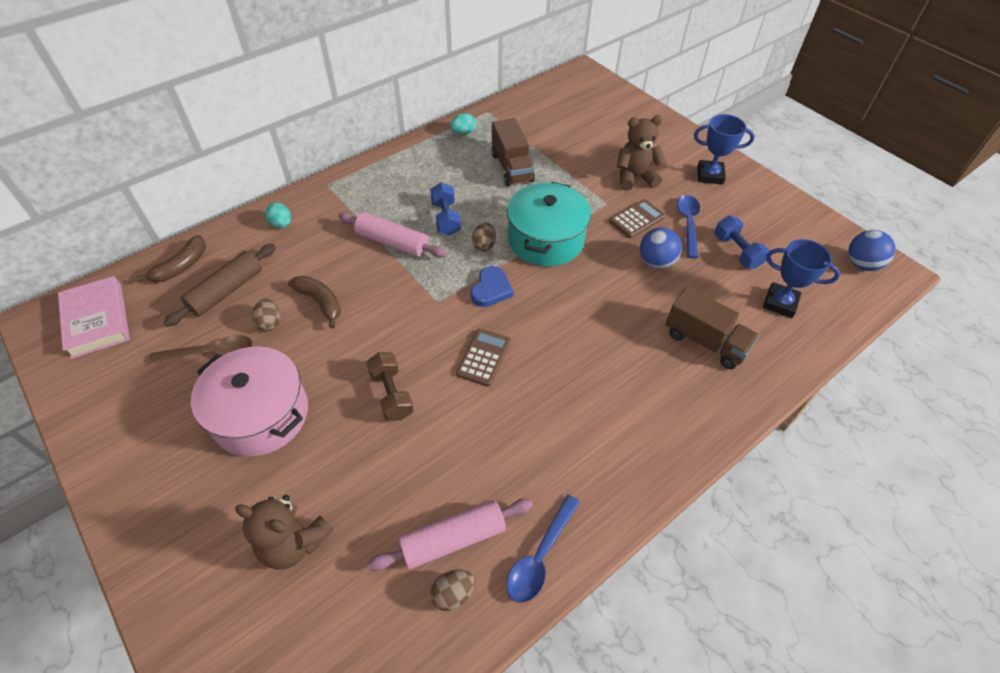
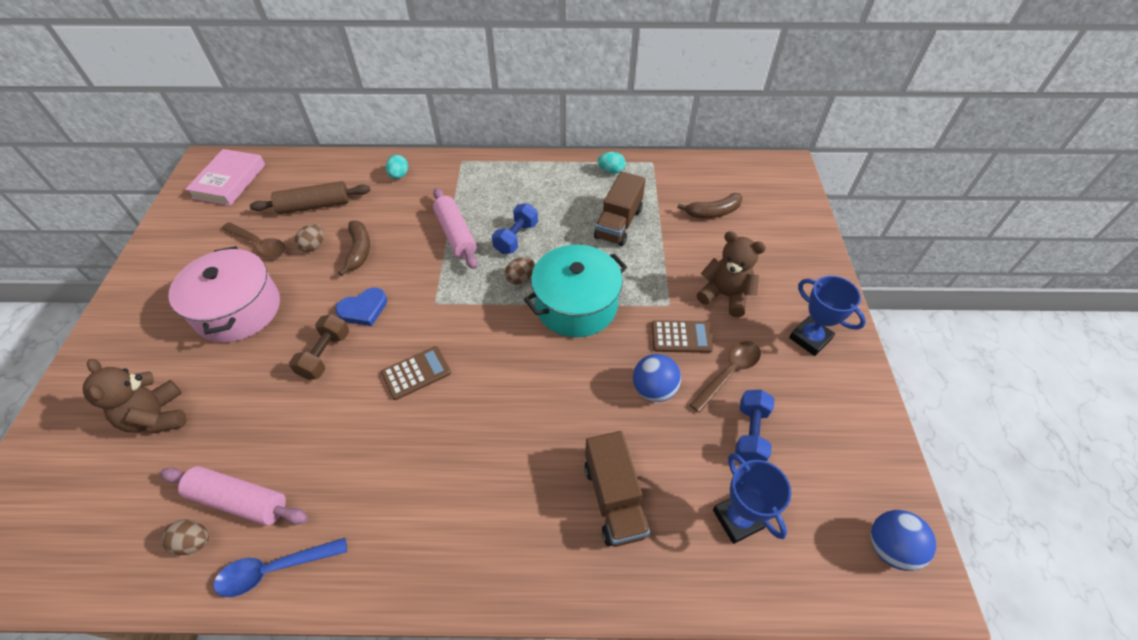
camera: 40 degrees right, 0 degrees up
(181, 266) = (309, 171): brown banana -> brown banana (713, 212)
(491, 289) = (484, 320): blue heart -> blue heart (363, 309)
(688, 224) = (729, 373): blue spoon -> brown spoon

